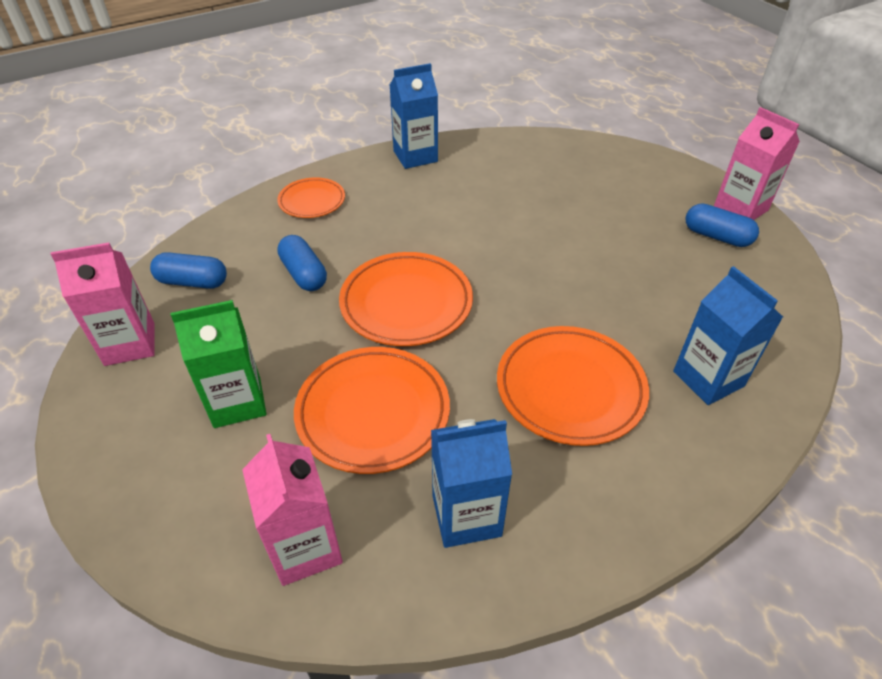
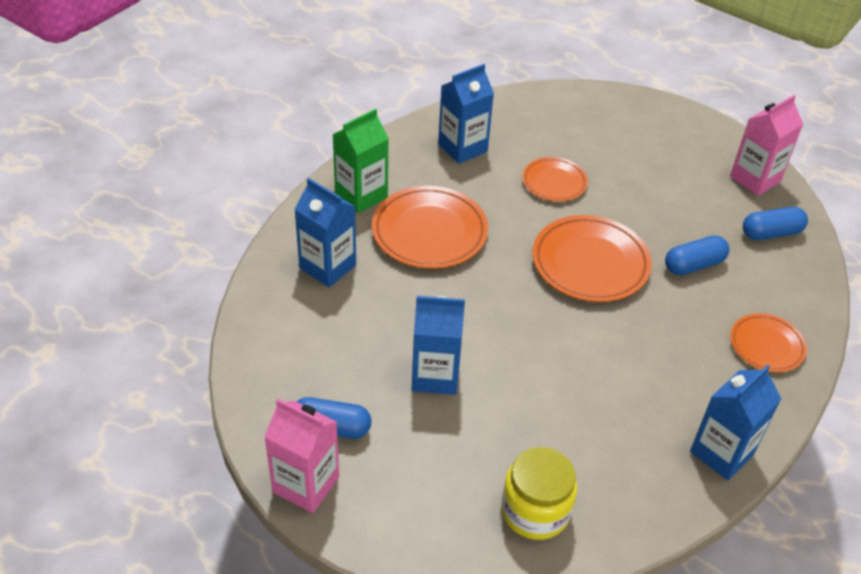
camera: 155 degrees right, 0 degrees up
(237, 402) = (644, 165): green carton -> green carton (361, 195)
(304, 274) = (694, 265): blue capsule -> blue capsule turned 60 degrees counterclockwise
(305, 547) = (539, 115): pink carton -> none
(373, 412) = (554, 182): orange plate -> orange plate, size x0.59
(569, 160) = (535, 511): none -> yellow jar
(614, 249) = (435, 375): none -> blue carton

